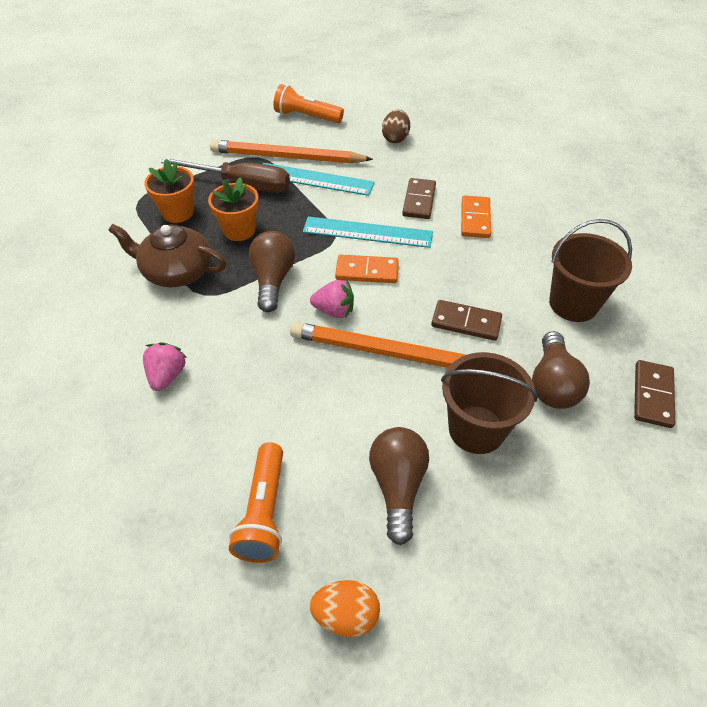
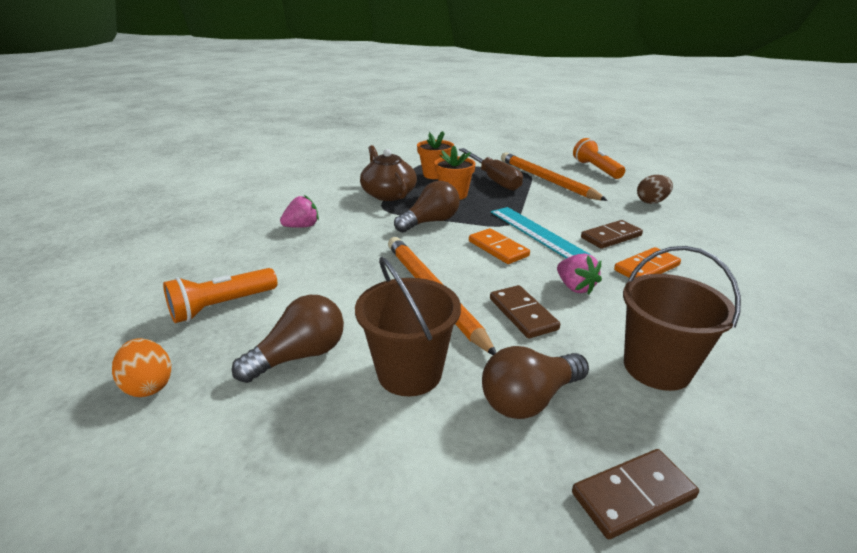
camera: 50 degrees right, 20 degrees down
(314, 179) = (546, 195): turquoise ruler -> none
(334, 311) = (438, 253): pink strawberry -> pink strawberry (575, 287)

